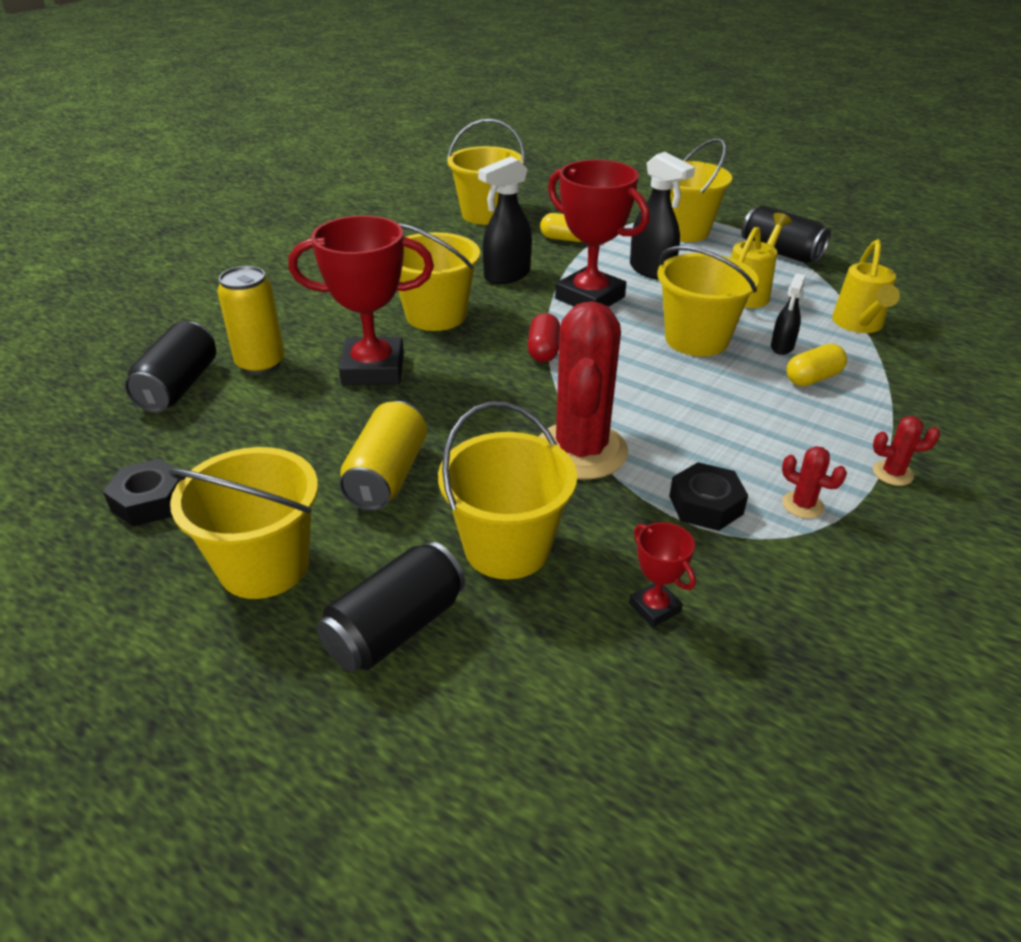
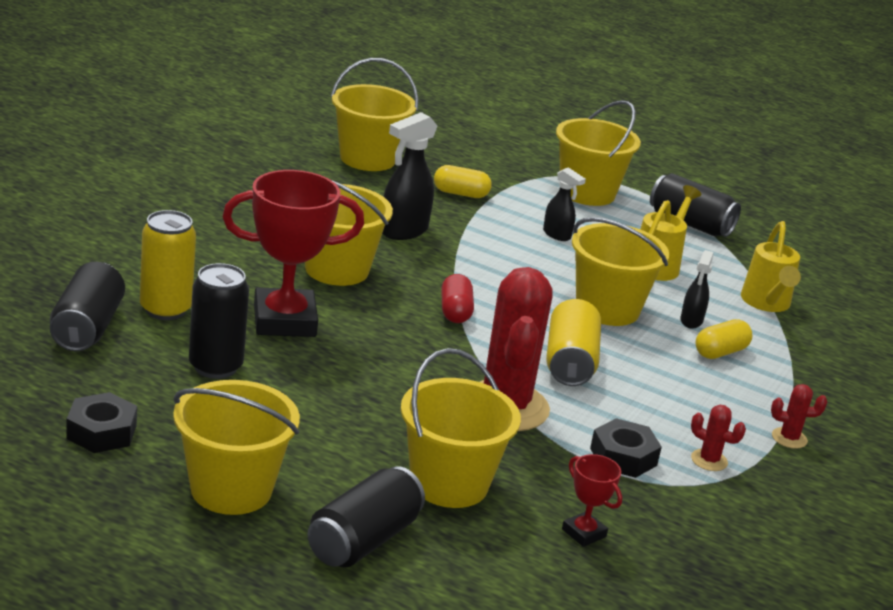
camera: 10 degrees left, 10 degrees down
(291, 421) = (215, 367): none -> black can
(387, 475) = (324, 420): yellow can -> yellow can (569, 362)
(590, 298) = (495, 260): red trophy -> none
(652, 270) = (557, 235): black spray bottle -> black spray bottle, size x0.59

